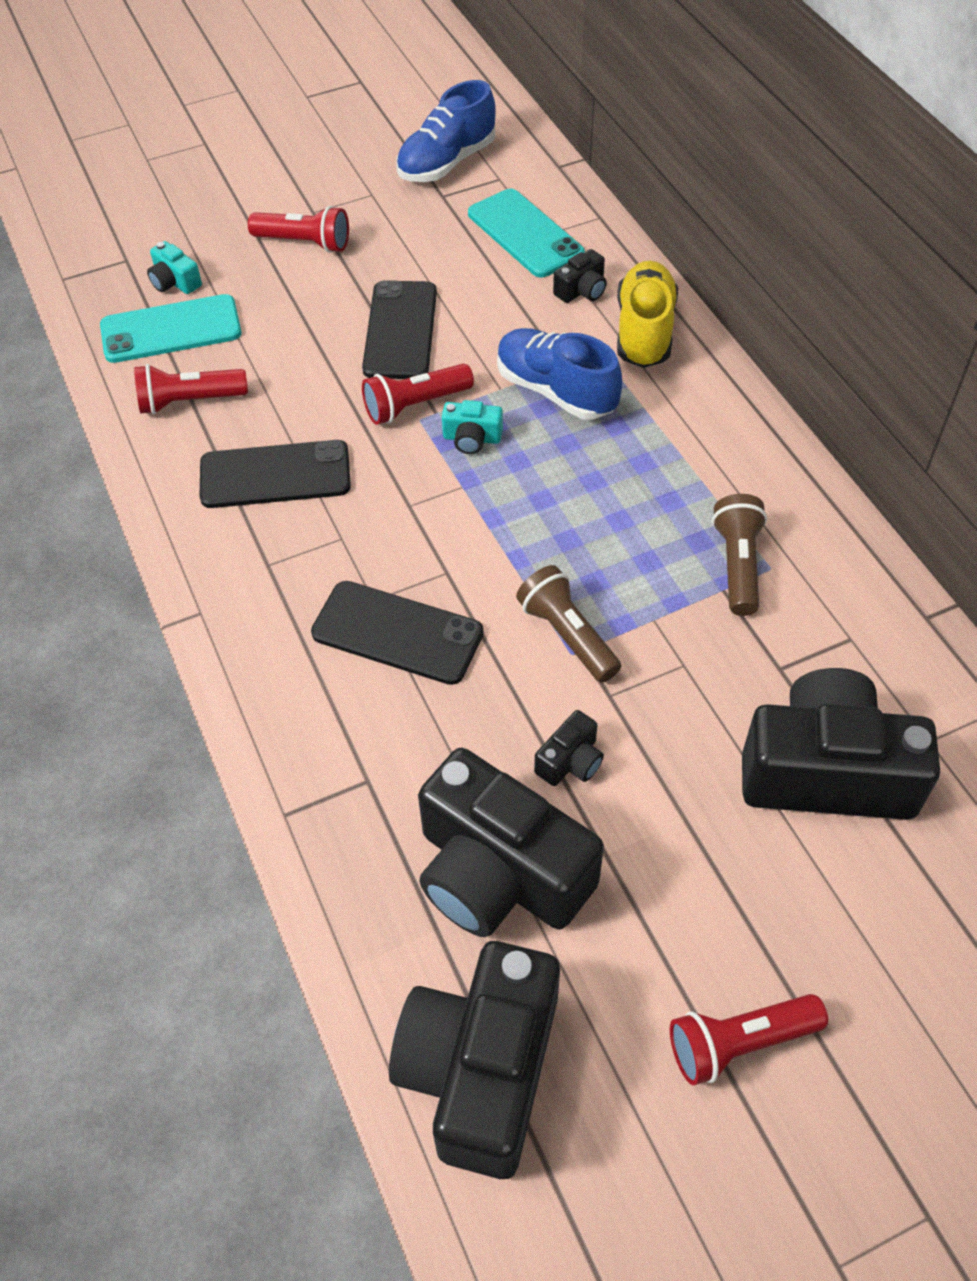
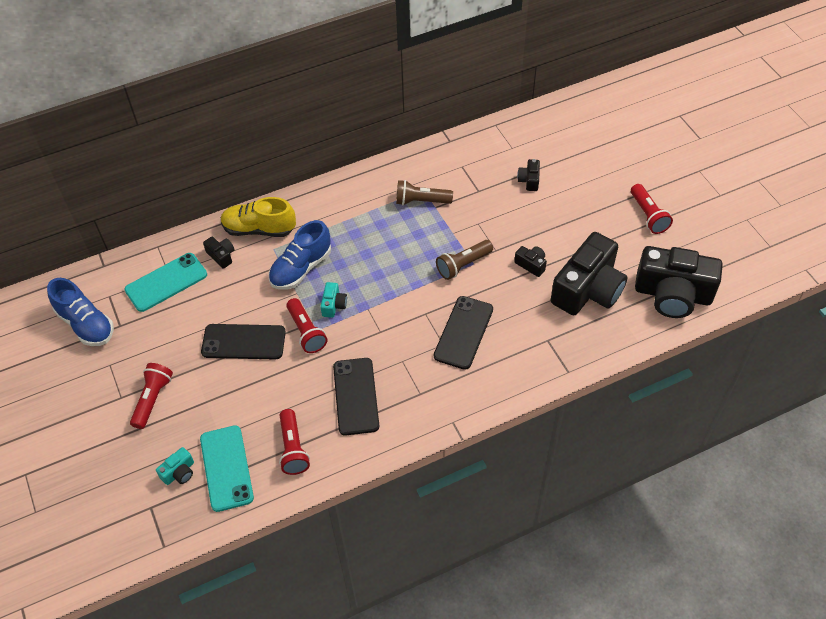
camera: 90 degrees left, 0 degrees up
(826, 771) = (529, 180): black camera -> black camera, size x0.41

